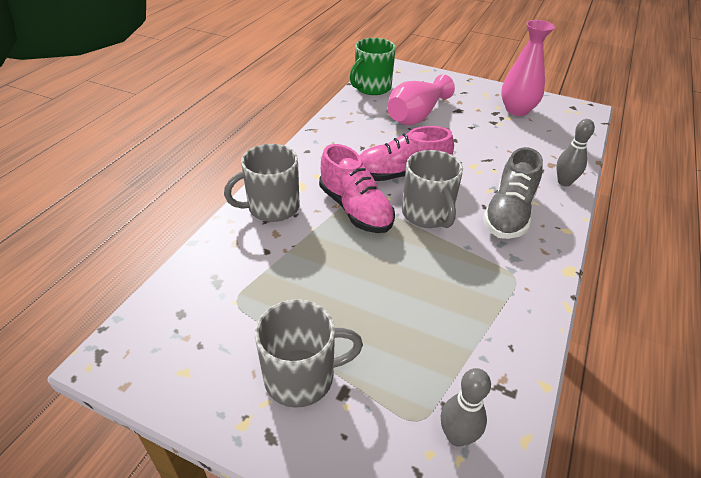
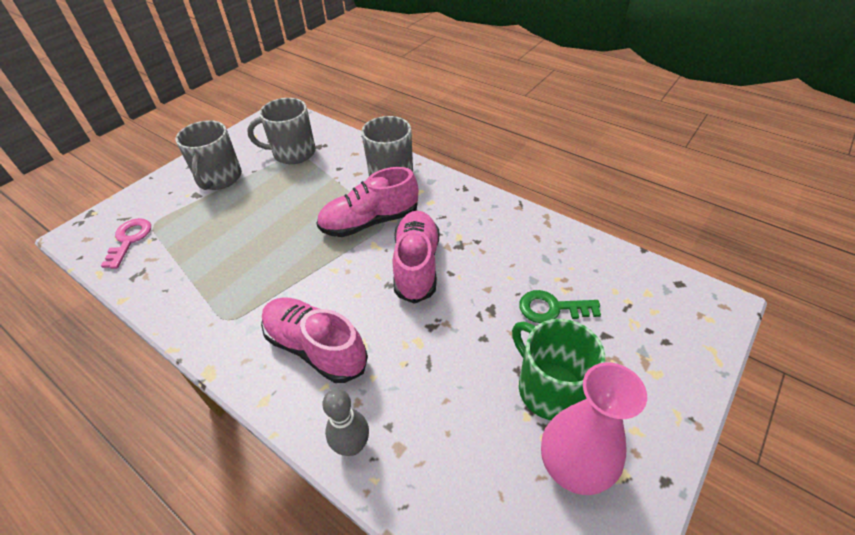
camera: 105 degrees right, 5 degrees up
(372, 87) = (634, 272): green mug -> green mug (549, 388)
(416, 115) = (552, 308): pink vase -> green key
(427, 214) = (343, 273): grey mug -> grey mug (293, 153)
(457, 436) = (129, 240): grey bowling pin -> pink key
(509, 214) = (315, 348): grey shoe -> pink shoe

